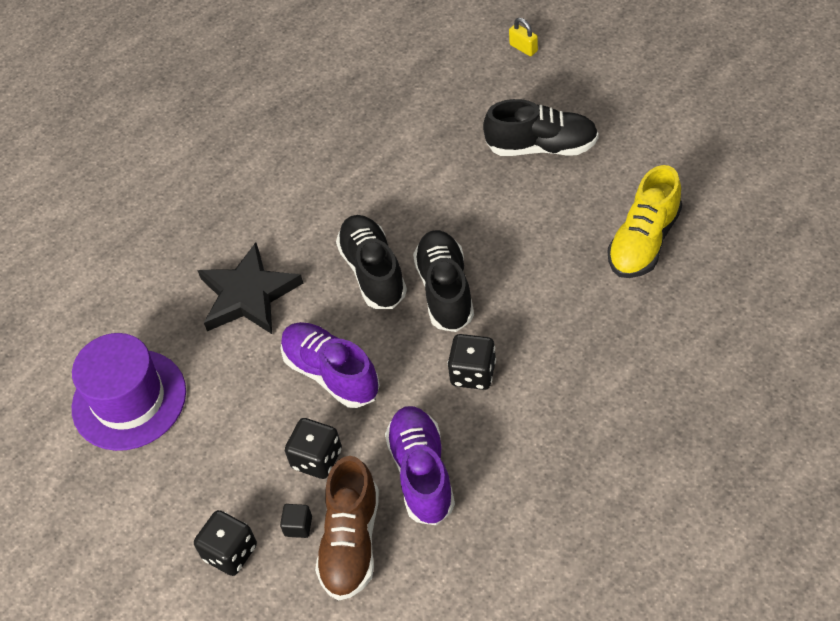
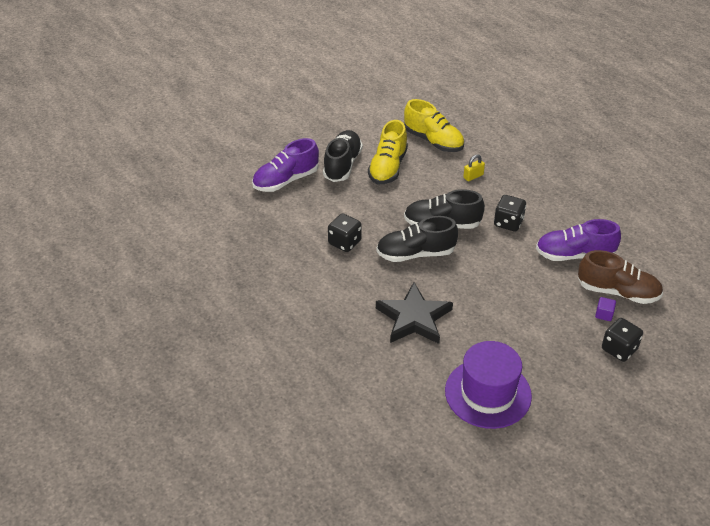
camera: 85 degrees left, 10 degrees down
(298, 526) = (604, 314): black cube -> purple cube
(317, 459) = (556, 300): black dice -> black dice (344, 242)
(331, 373) = (492, 284): purple shoe -> purple shoe (286, 180)
(523, 48) = (251, 157): yellow padlock -> yellow padlock (473, 176)
(555, 200) = (388, 167): none -> yellow shoe

